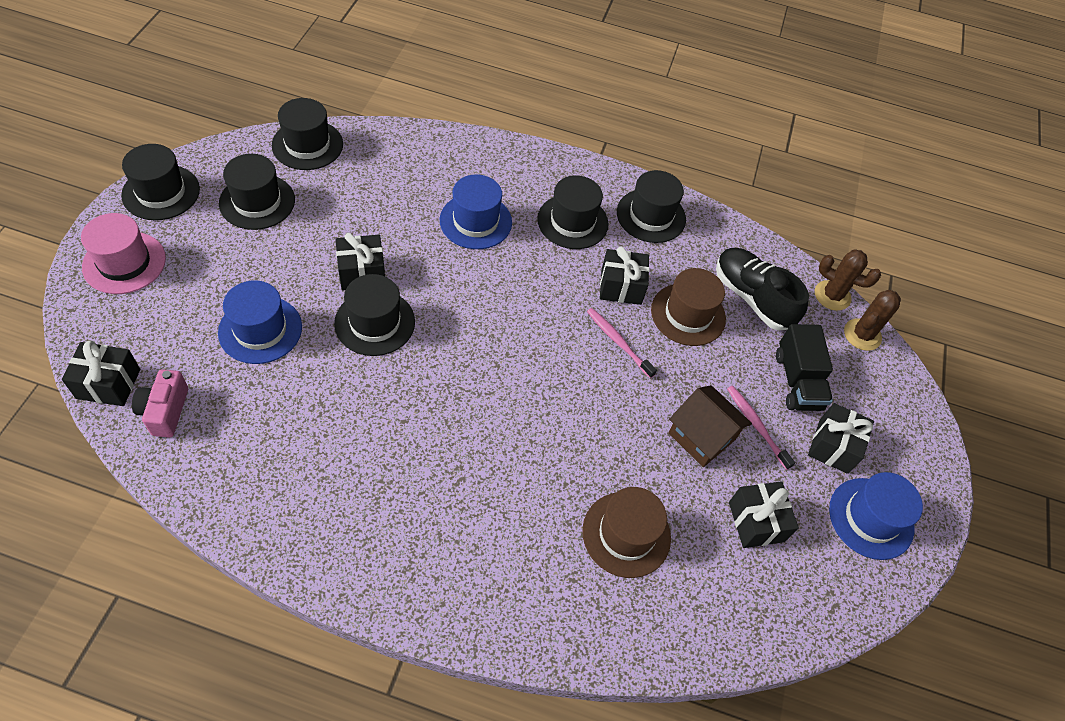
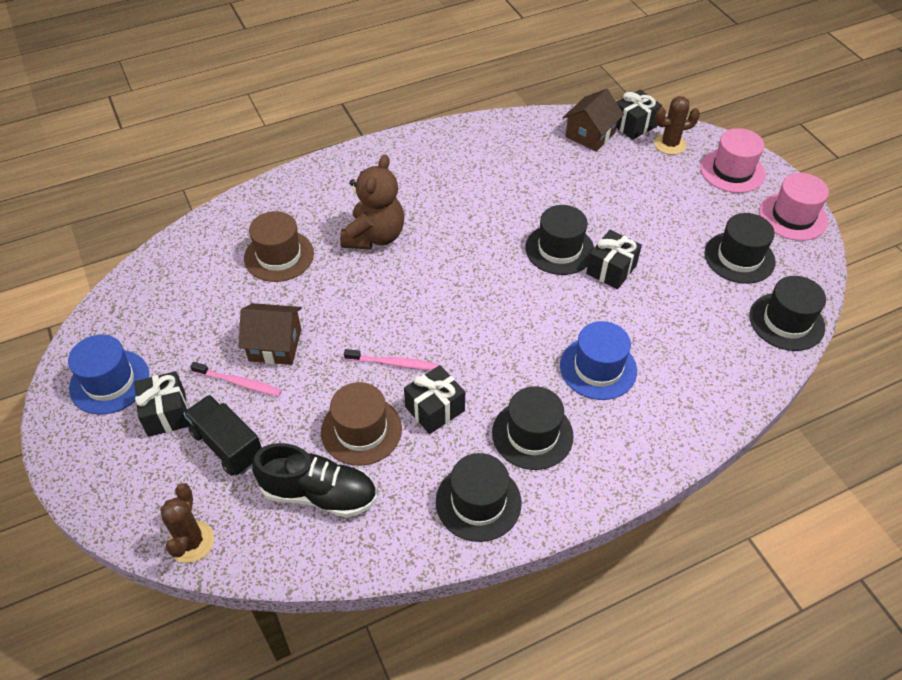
camera: 145 degrees right, 5 degrees down
(161, 192) = (793, 216): black hat -> pink hat
(165, 411) = (590, 135): pink camera -> brown house
(260, 329) = (611, 197): blue hat -> none
(515, 476) = (374, 236): none -> brown teddy bear
(756, 521) = (197, 320): black gift -> none
(832, 295) = (244, 563): brown cactus -> brown cactus (669, 144)

